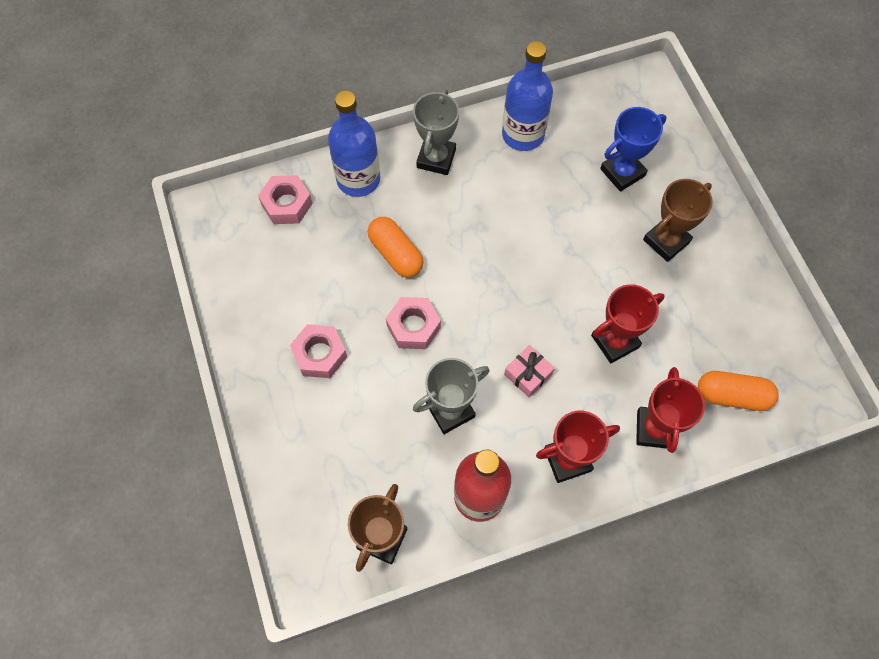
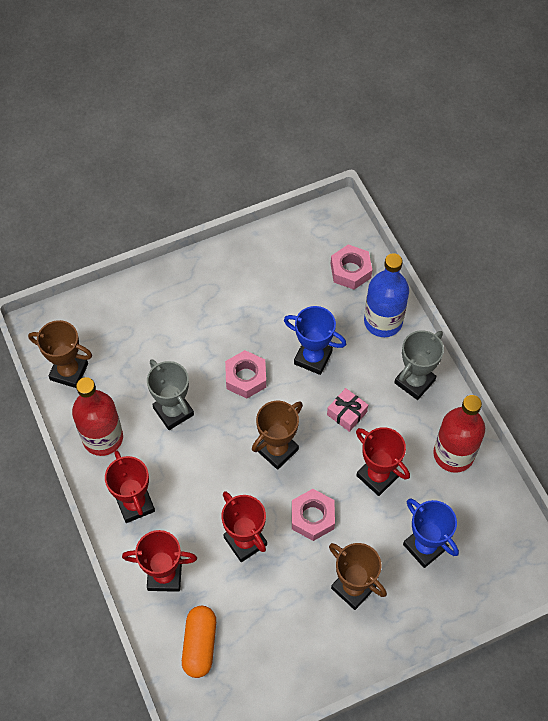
camera: 85 degrees right, 5 degrees down
(320, 354) = (215, 312): pink nut -> pink nut (312, 517)
(395, 254) = (313, 358): orange capsule -> blue trophy
(436, 158) = (414, 381): grey trophy -> grey trophy turned 60 degrees counterclockwise
(507, 300) = (277, 450): none -> brown trophy
(523, 134) = (453, 454): blue bottle -> red bottle
(528, 374) = (209, 469): pink gift -> pink gift (347, 413)
(543, 205) = (377, 476): none -> red trophy

